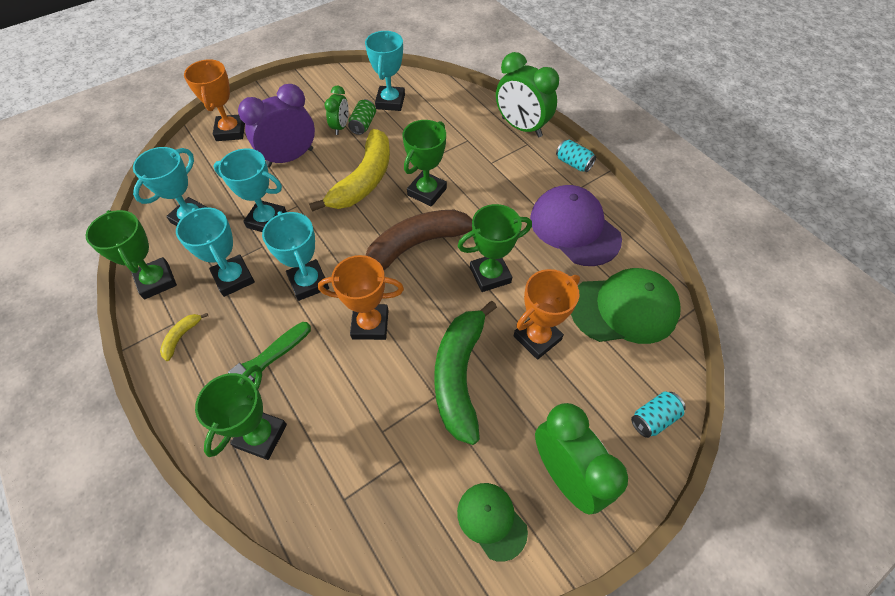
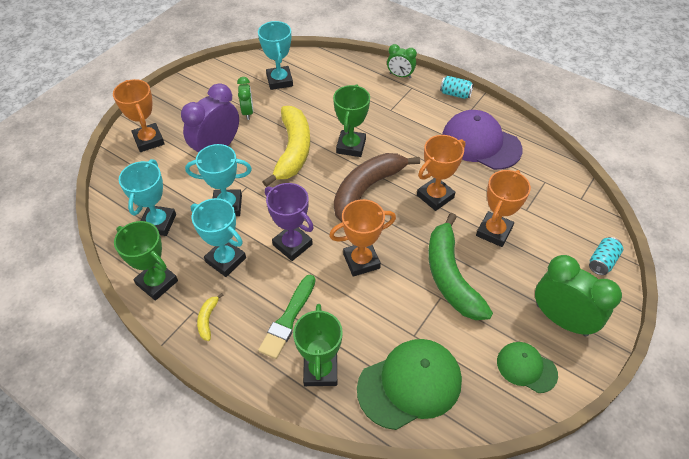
camera: 20 degrees left, 5 degrees down
(308, 283) = (292, 244): turquoise trophy -> purple trophy
(363, 124) = (266, 105): green can -> none
(490, 275) = (435, 196): green trophy -> orange trophy
(521, 127) = (400, 75): green clock -> green clock, size x0.55
(624, 308) = (545, 192): green cap -> green cap (410, 384)

